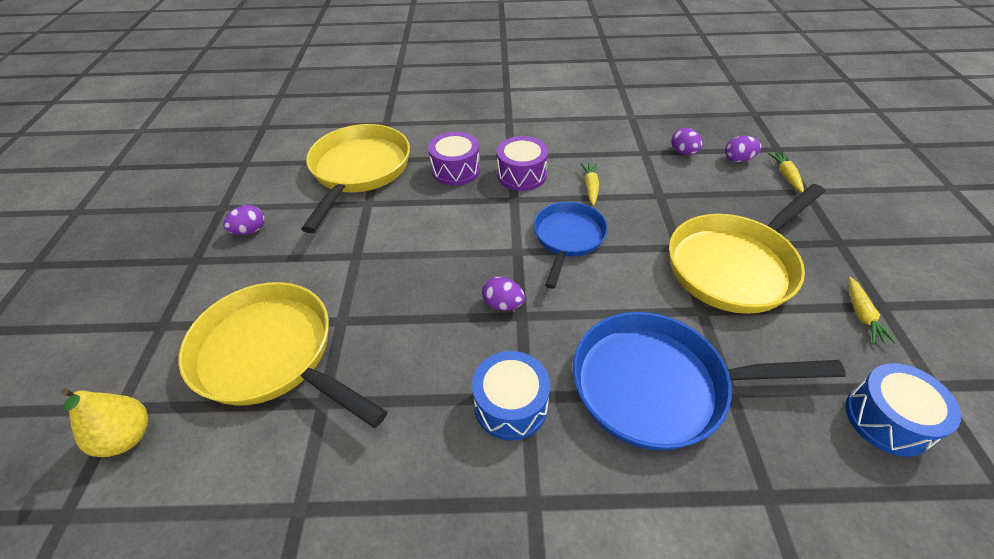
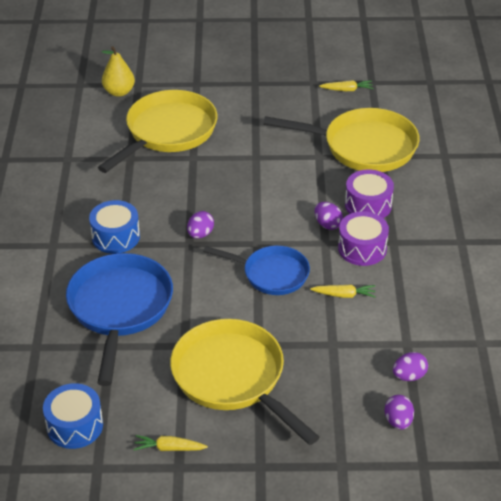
camera: 90 degrees right, 5 degrees down
(250, 231) = (285, 101): purple egg -> purple egg (327, 224)
(786, 175) = (369, 456): yellow carrot -> yellow carrot (347, 90)

